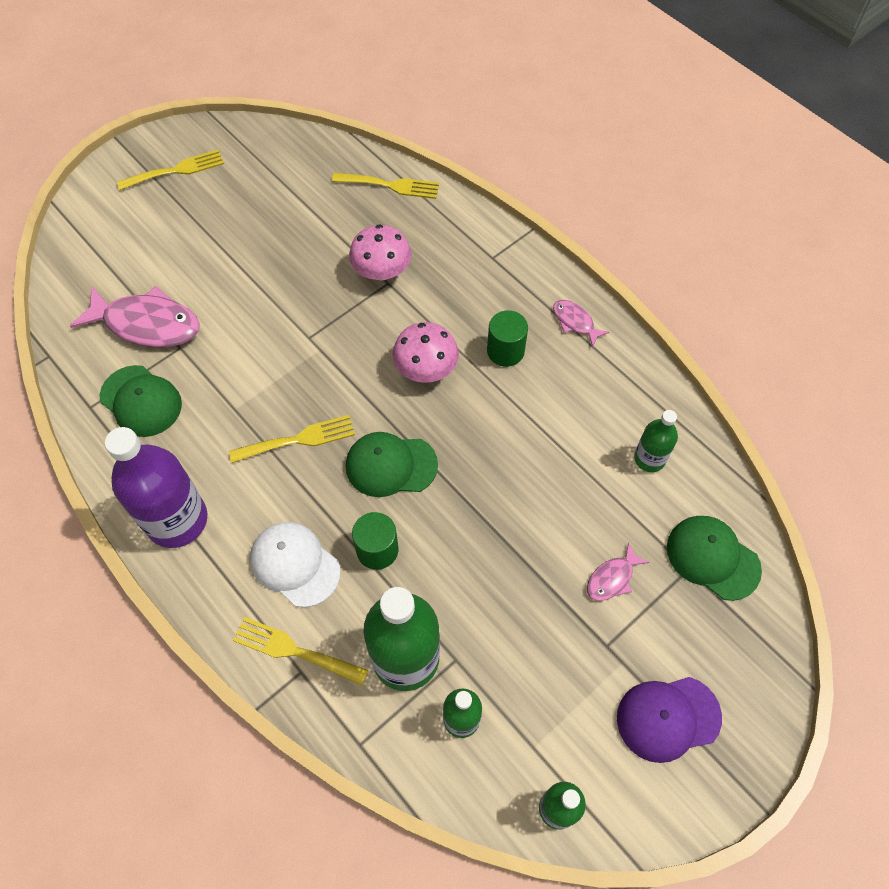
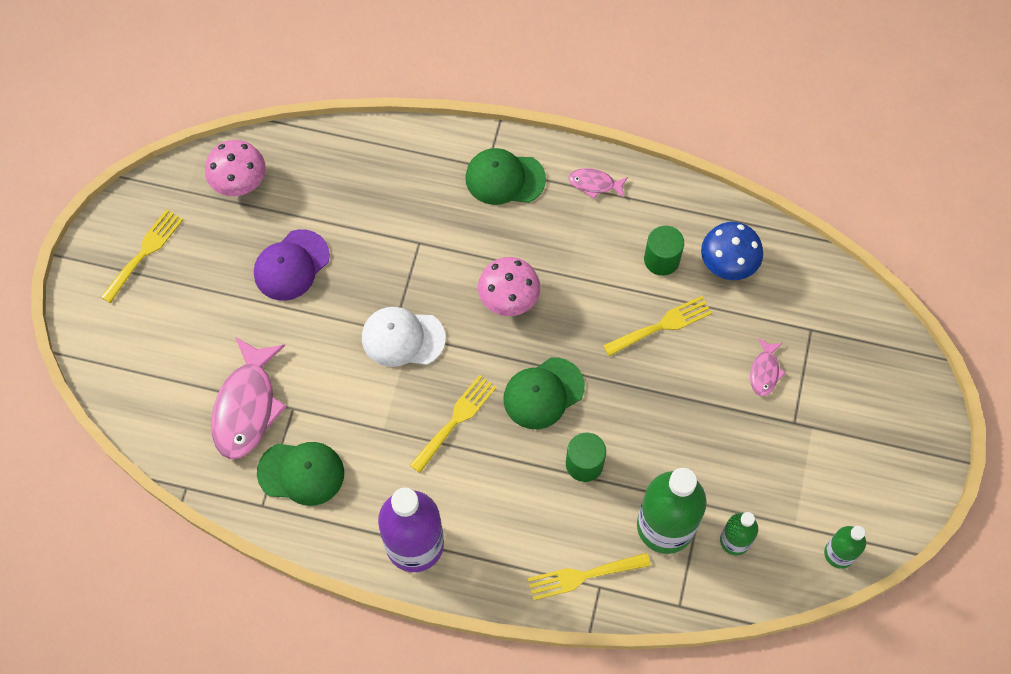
camera: 35 degrees left, 5 degrees up
(147, 324) = (247, 407): pink fish -> pink fish turned 120 degrees clockwise
(295, 564) = (532, 515): white cap -> white cap (403, 338)
(382, 271) = (406, 235): pink mushroom -> pink mushroom (239, 181)
(391, 185) = (350, 151): yellow fork -> yellow fork (662, 325)
(505, 351) = (559, 243): green cylinder -> green cylinder (661, 259)
(649, 459) = (728, 263): green bottle -> blue mushroom
(668, 718) = (867, 444): purple cap -> purple cap (291, 265)
(712, 558) = (822, 310): green cap -> green cap (504, 178)

